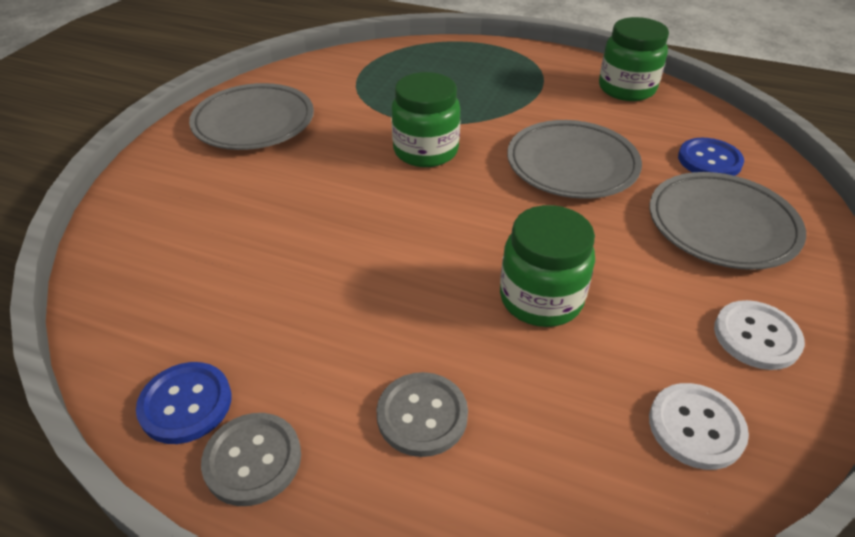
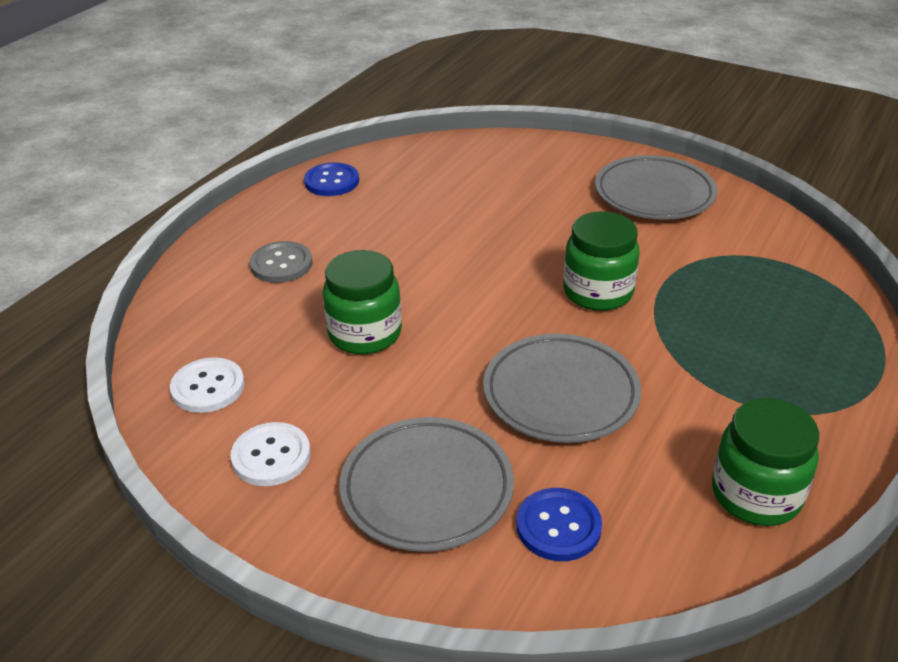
camera: 100 degrees right, 5 degrees down
(253, 460) = (281, 204): grey button -> none

